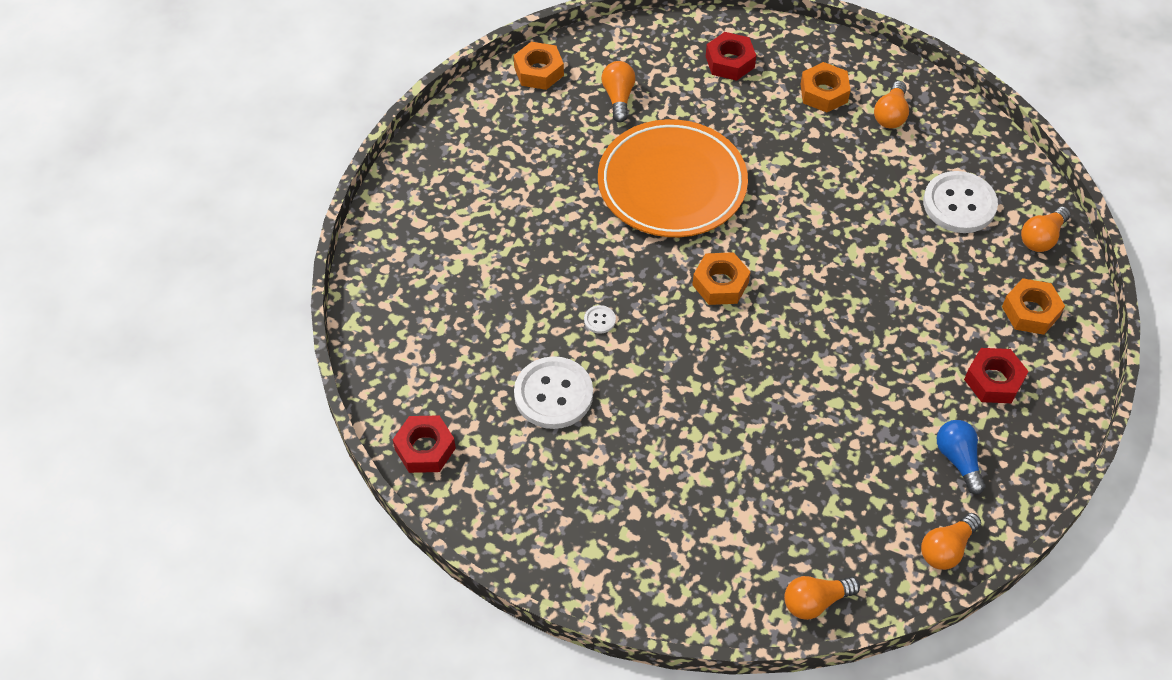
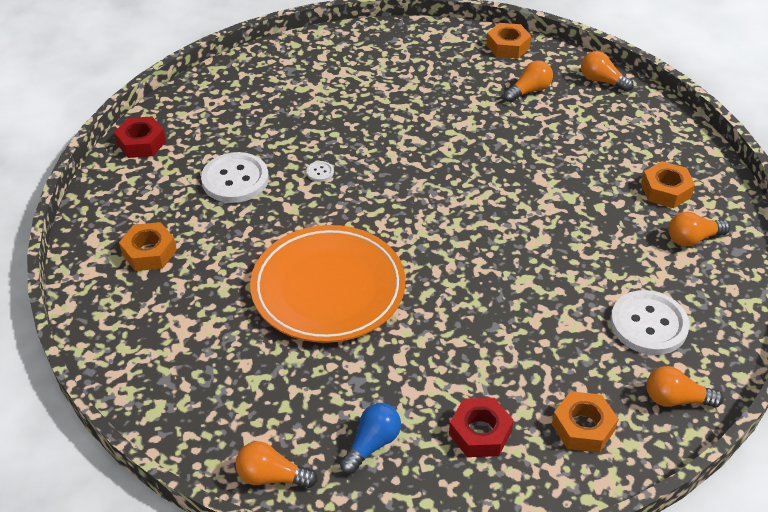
camera: 55 degrees right, 10 degrees down
(672, 184) = (480, 151): orange plate -> orange plate (328, 289)
(720, 284) = (414, 218): orange nut -> orange nut (149, 252)
(729, 62) = (631, 128): red nut -> none
(815, 601) = (157, 409): orange light bulb -> orange light bulb (602, 81)

